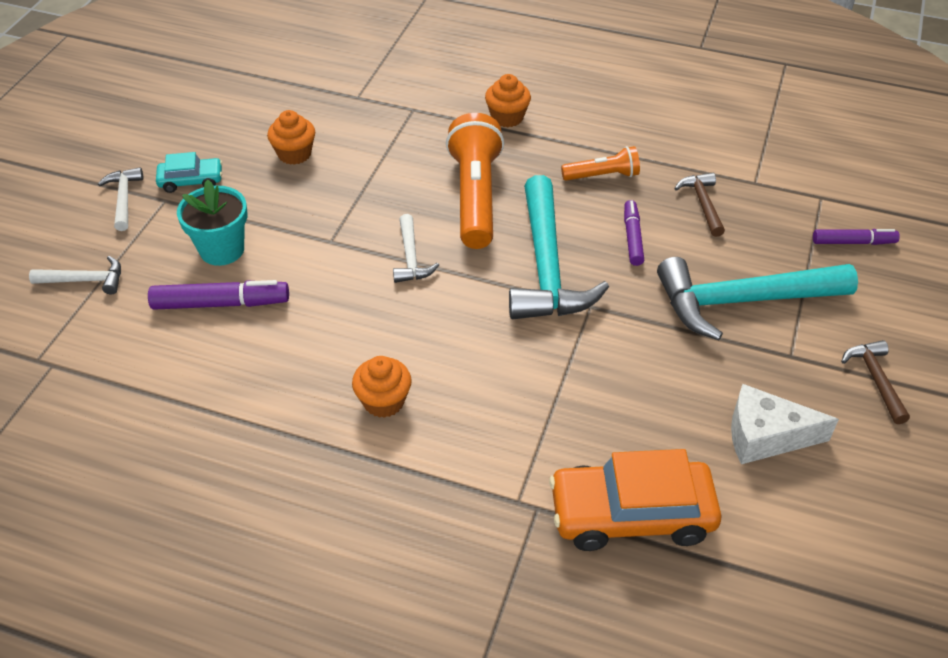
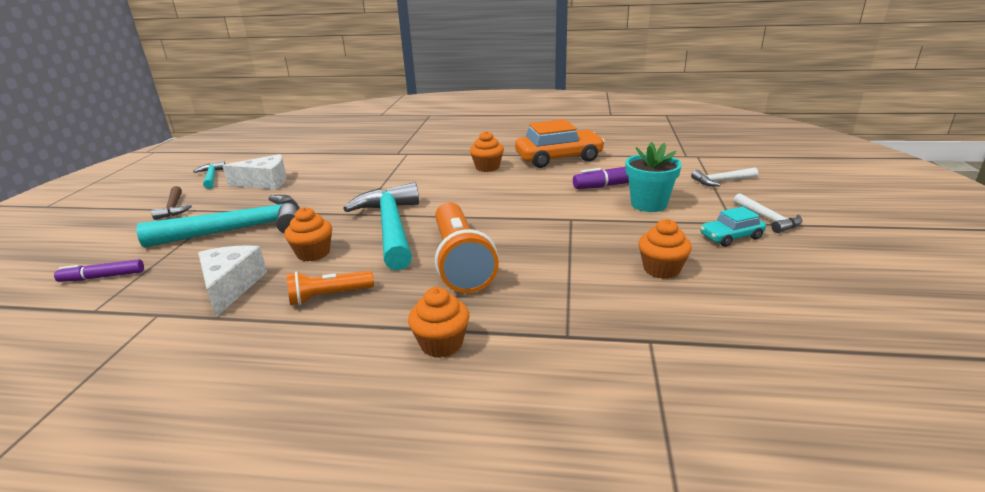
camera: 170 degrees right, 20 degrees down
(411, 257) = (501, 219): white hammer -> none
(631, 514) = (350, 157): orange car -> orange car (558, 158)
(632, 237) = (313, 253): purple marker -> orange cupcake
(703, 204) = (231, 286): brown hammer -> white cheese
(880, 483) = (211, 177): none -> turquoise hammer

